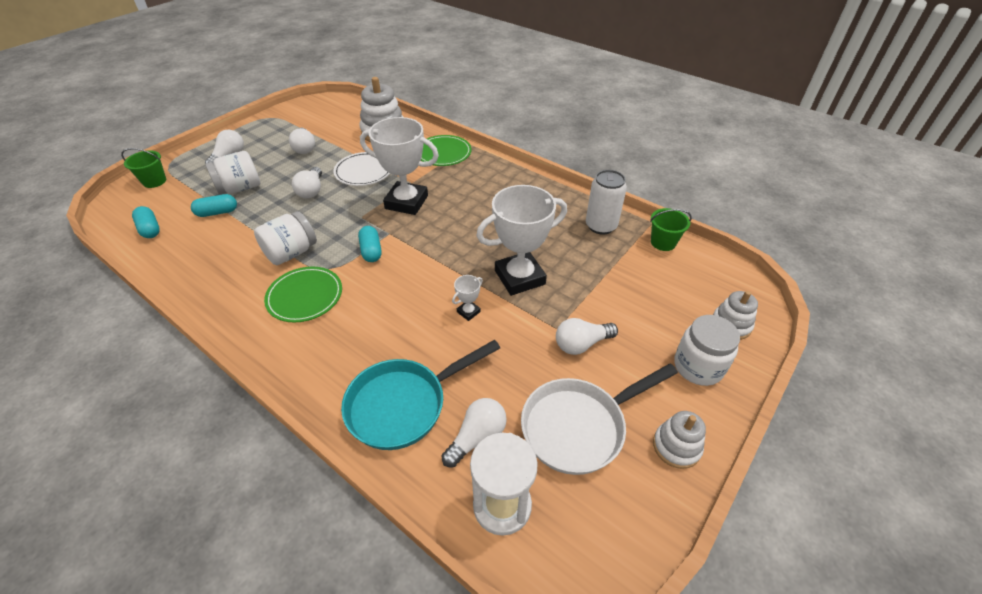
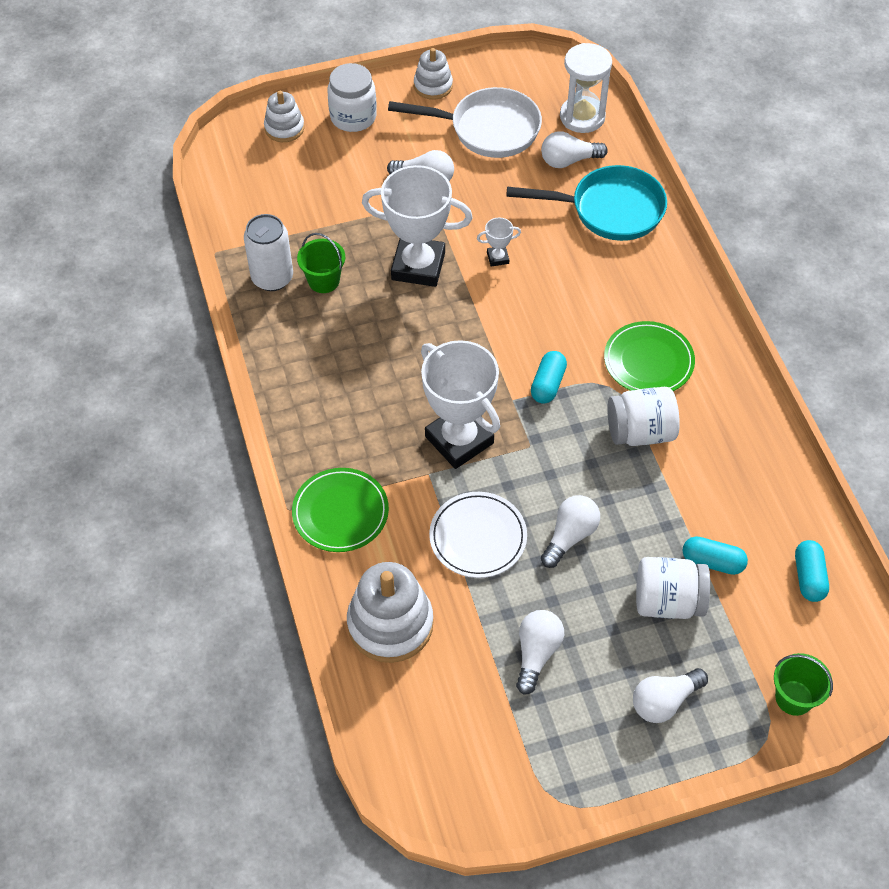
camera: 145 degrees left, 10 degrees up
(663, 242) = (235, 225): green bucket -> green bucket (324, 281)

